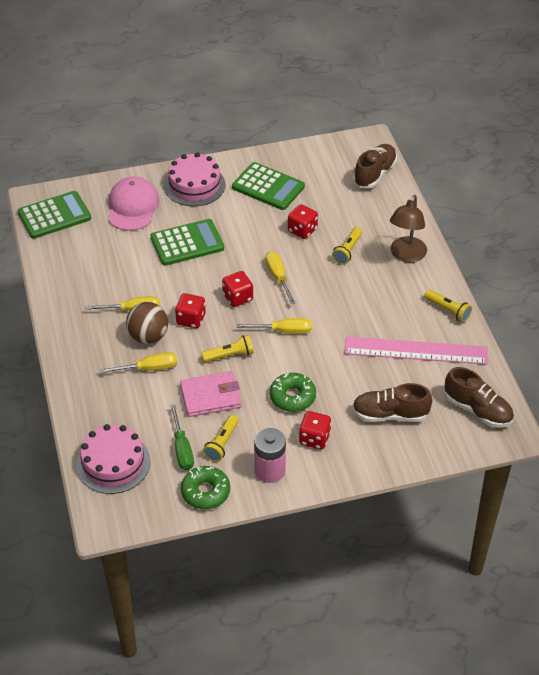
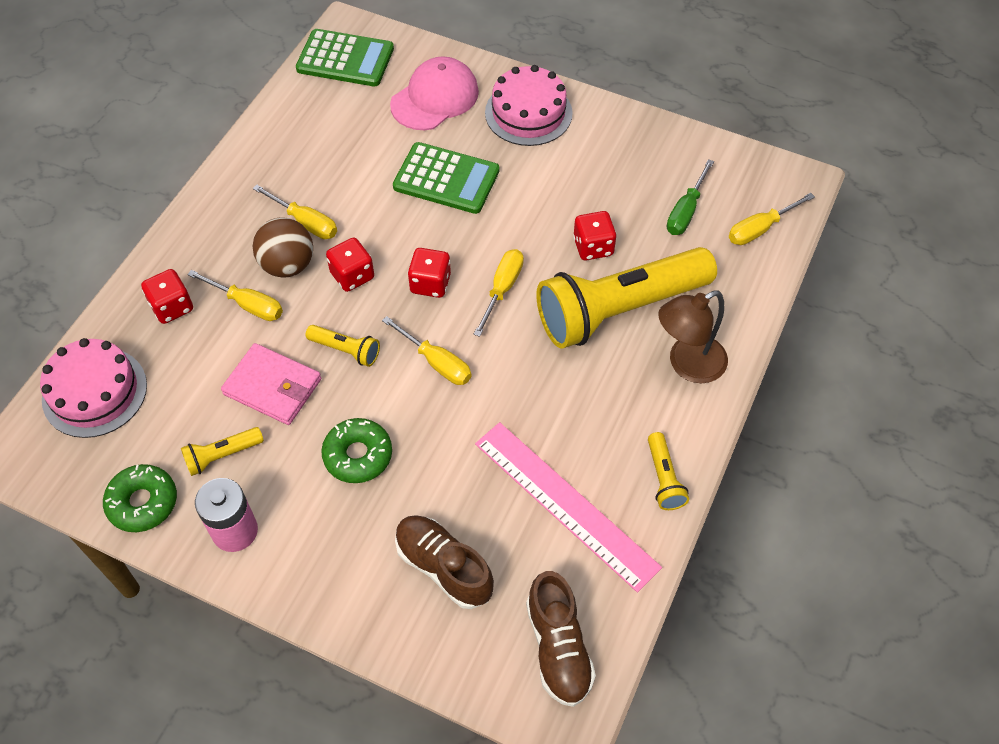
camera: 40 degrees right, 10 degrees up
(182, 449) = (177, 429): green screwdriver -> green screwdriver (686, 211)
(268, 187) = (610, 166): green calculator -> none
(314, 438) = (325, 529): red dice -> red dice (172, 307)
(347, 251) = (619, 310): yellow flashlight -> yellow flashlight, size x2.46
(375, 174) = (760, 229): brown shoe -> yellow screwdriver

